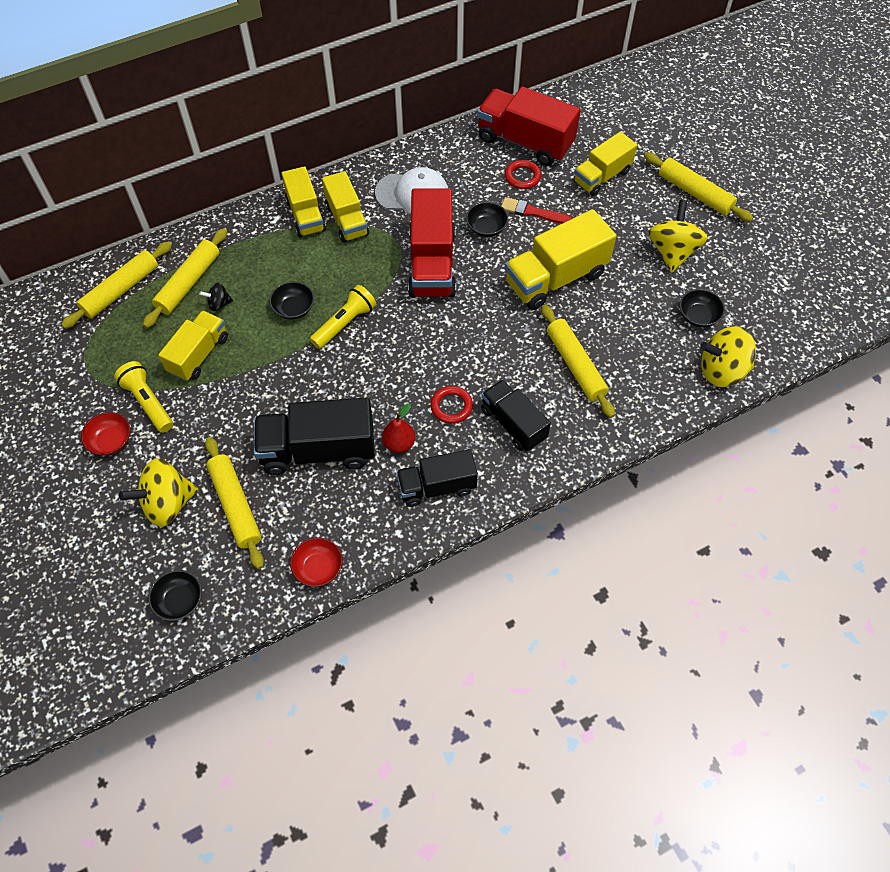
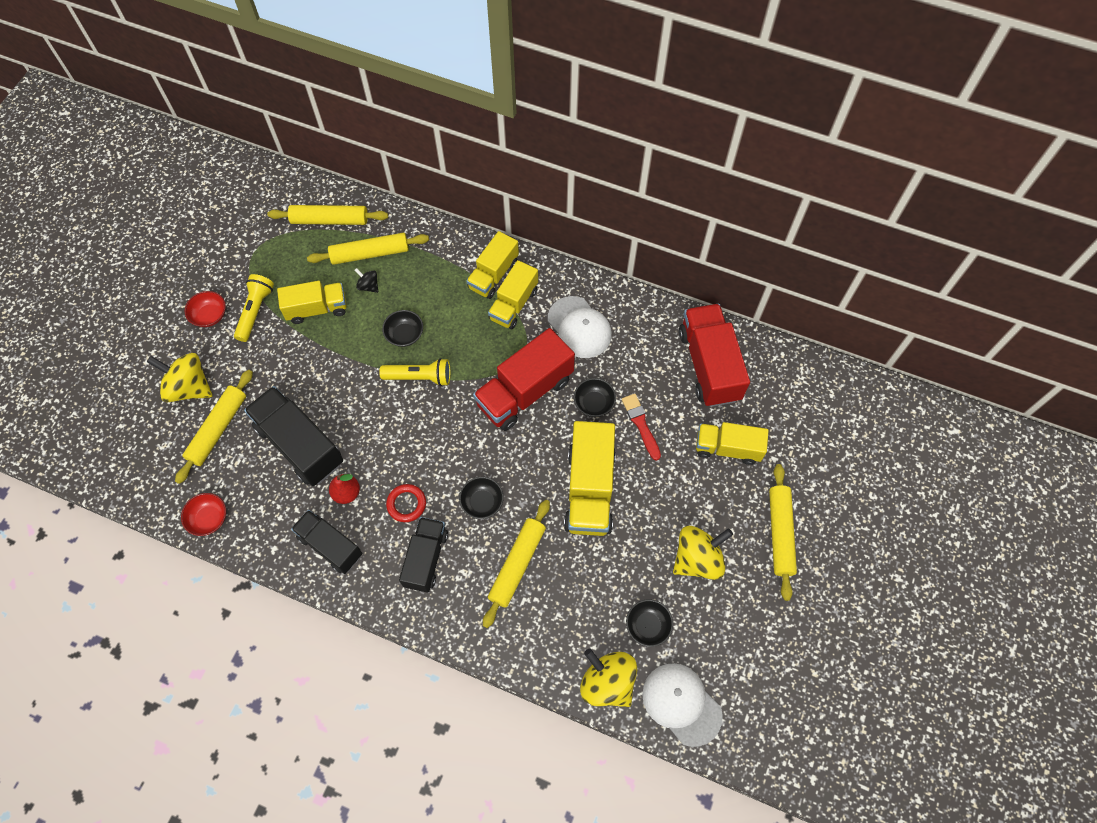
camera: 50 degrees right, 5 degrees up
(179, 601) = (125, 453): black bowl -> black bowl (482, 502)
(522, 177) = (670, 390): red ring -> none
(556, 278) = (589, 489): yellow truck -> yellow truck turned 105 degrees counterclockwise
(775, 336) = (681, 704): none -> white cap

